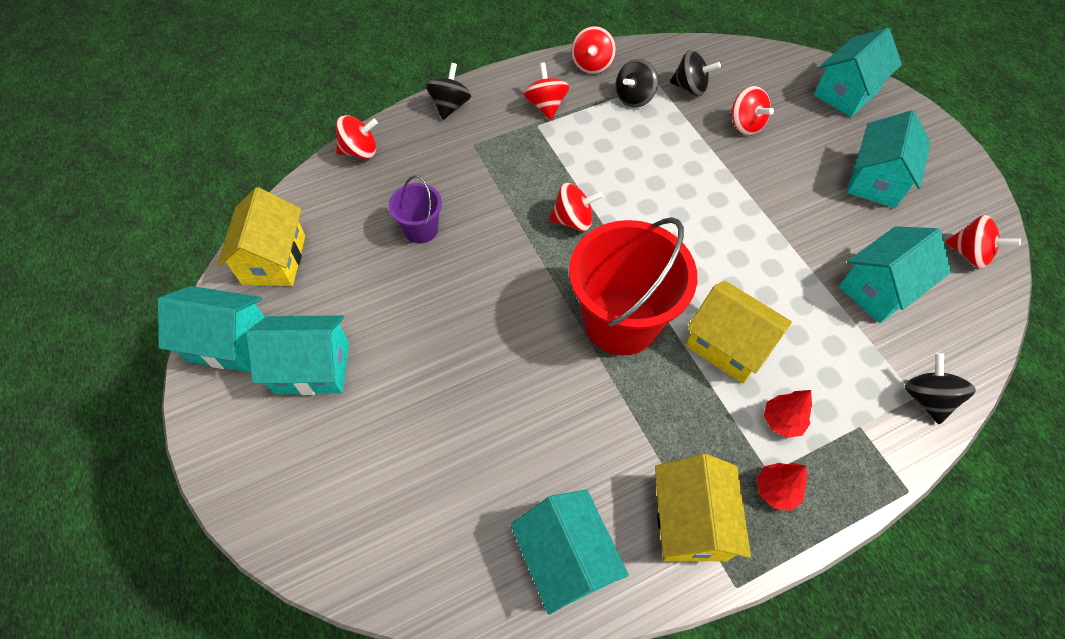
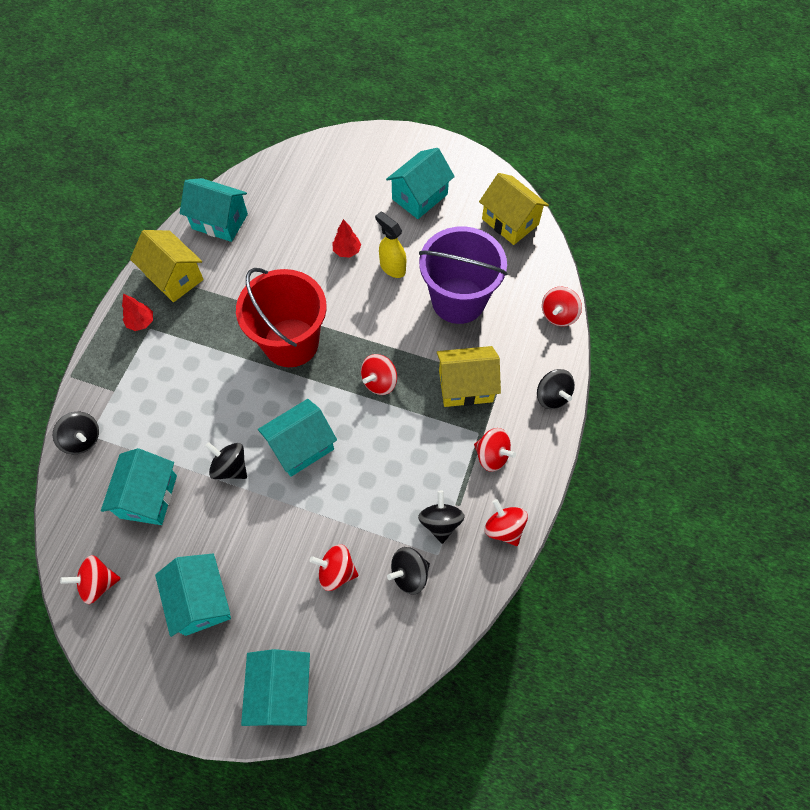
camera: 135 degrees right, 5 degrees up
(229, 342) = (472, 174): turquoise house -> turquoise house (301, 446)
(421, 229) = (458, 300): purple bucket -> purple bucket, size x2.06
(439, 312) = (392, 267): none -> yellow spray bottle
(728, 345) = (219, 378): yellow house -> yellow house (465, 386)
(778, 255) = (230, 467): none -> black spinning top
(782, 421) = (159, 359): red tree -> red tree (347, 251)

